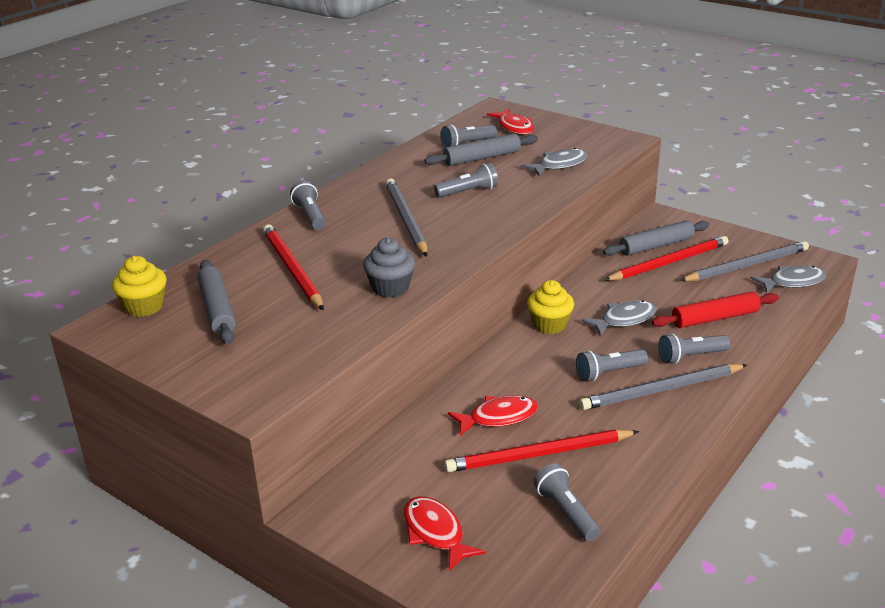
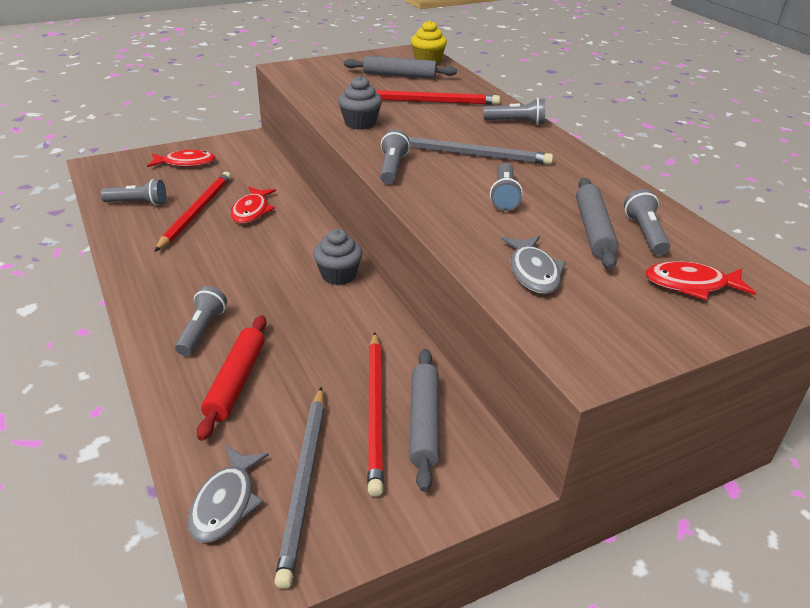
camera: 115 degrees right, 5 degrees up
(549, 325) = (338, 275): yellow cupcake -> grey cupcake
(609, 373) = (238, 276): grey flashlight -> grey flashlight (392, 168)
(624, 320) = (300, 320): grey fish -> none
(661, 390) = (184, 291): grey pencil -> none

